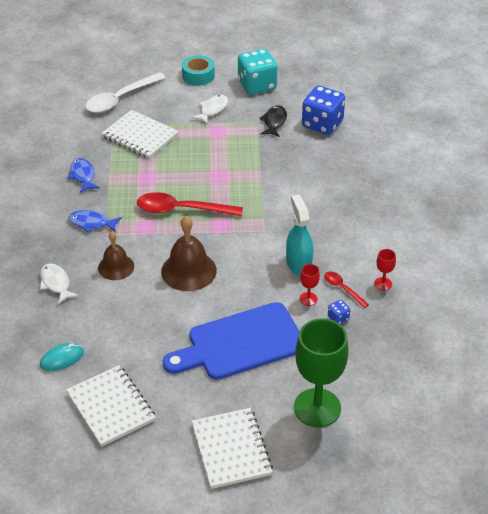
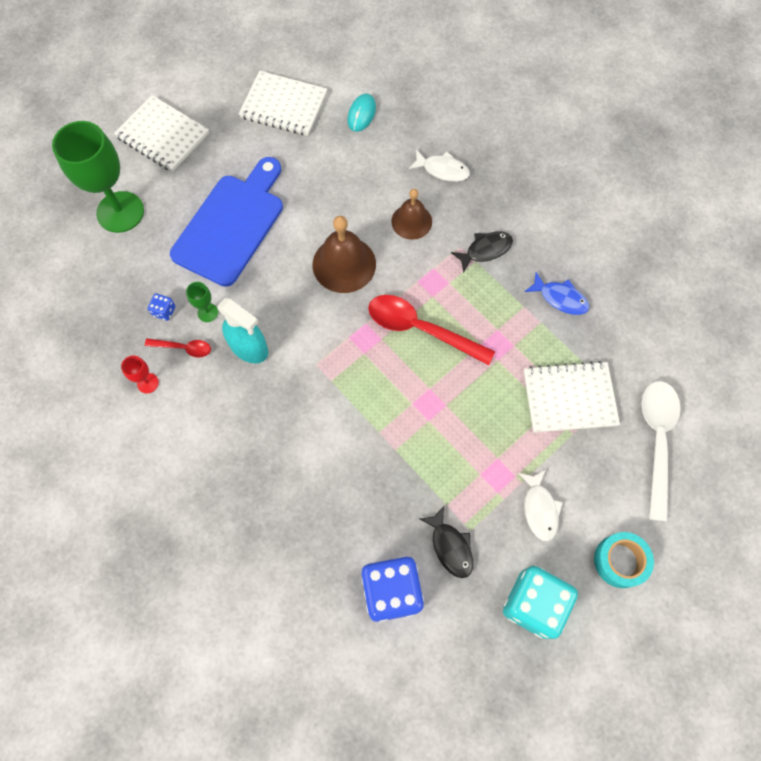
camera: 140 degrees right, 25 degrees up
(92, 223) = (485, 250): blue fish -> black fish
(182, 210) = (420, 329): red spoon -> red spoon turned 120 degrees counterclockwise
(308, 299) = (207, 312): red goblet -> green goblet

